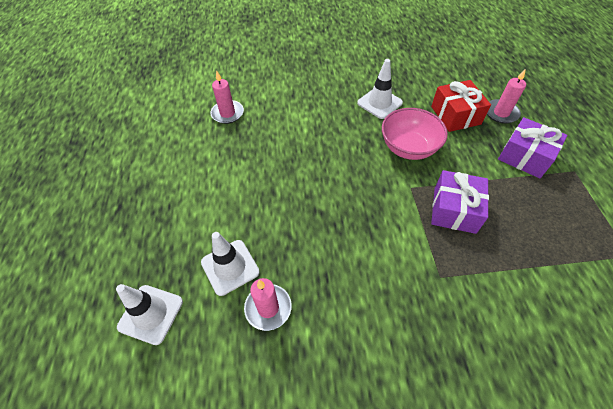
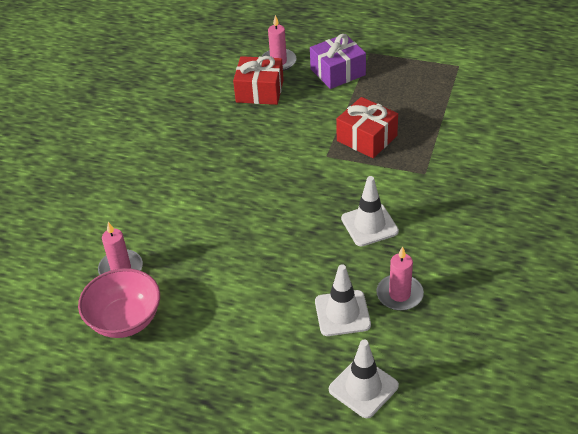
camera: 65 degrees left, 10 degrees down
(379, 103) = (202, 136): white traffic cone -> white traffic cone (369, 225)
(408, 148) = (278, 139): pink bowl -> pink bowl (125, 320)
(454, 210) = (367, 138): purple gift -> red gift

